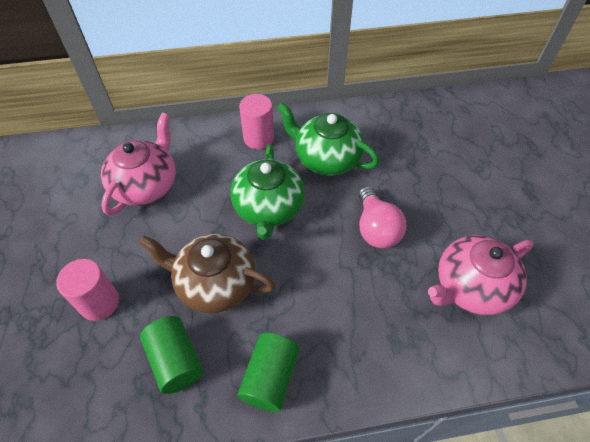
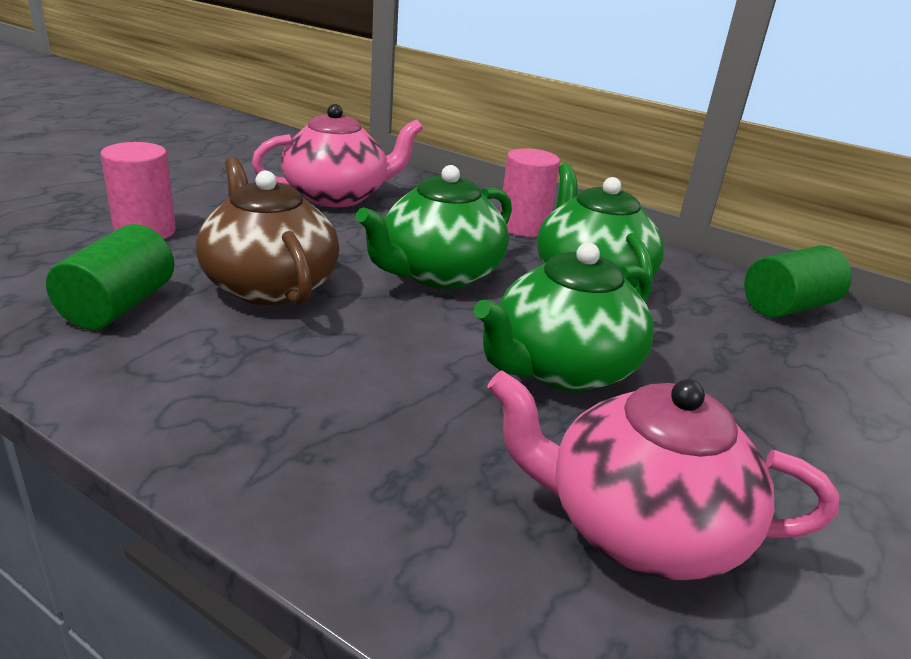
camera: 40 degrees right, 25 degrees down
(270, 377) = (173, 387): green cylinder -> green cylinder (787, 306)
(376, 229) = (562, 368): pink light bulb -> green teapot

